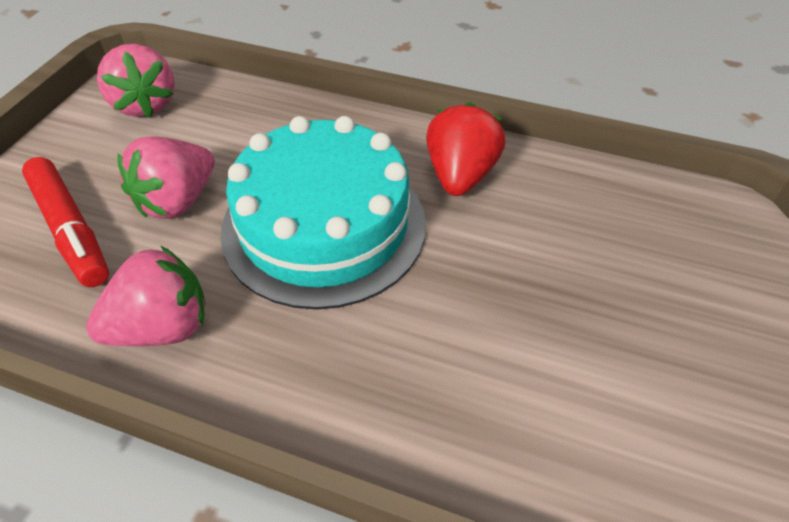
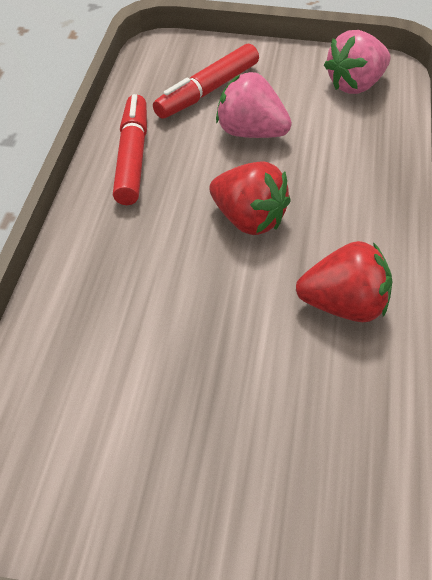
camera: 80 degrees right, 0 degrees up
(163, 327) = (132, 157): pink strawberry -> red marker
(324, 225) = (248, 219): turquoise cake -> red strawberry

